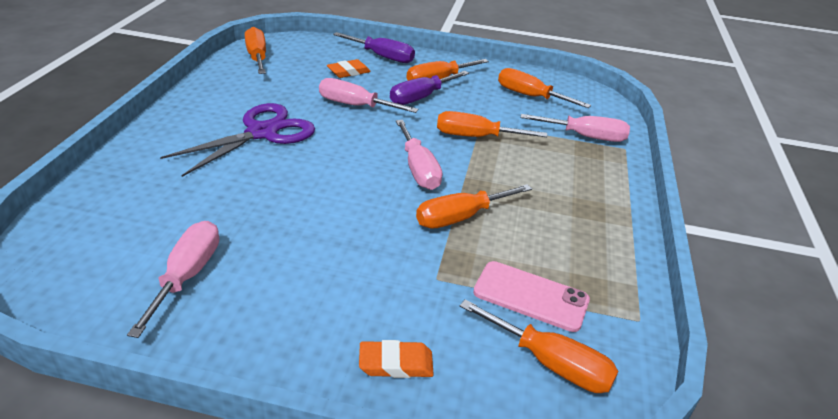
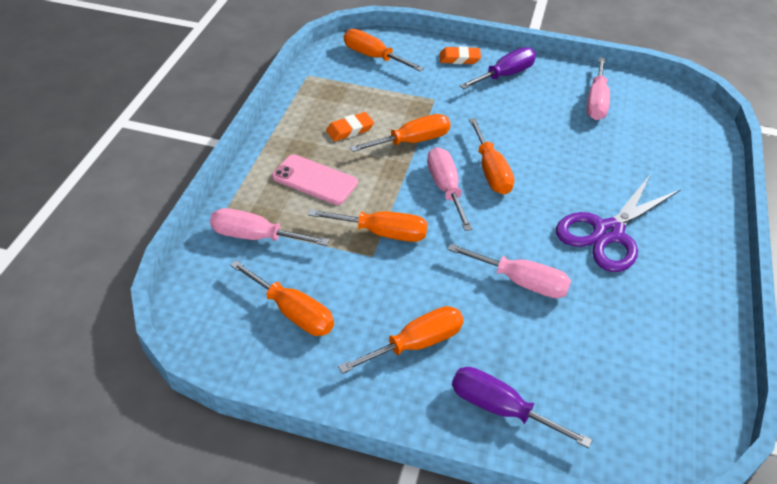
camera: 175 degrees left, 10 degrees up
(257, 57) = (687, 393): orange screwdriver -> orange screwdriver (491, 171)
(348, 72) = (544, 359): orange eraser -> orange eraser (350, 130)
(421, 97) = (441, 302): purple screwdriver -> purple screwdriver (505, 75)
(531, 296) = (373, 88): pink phone -> pink phone (315, 180)

